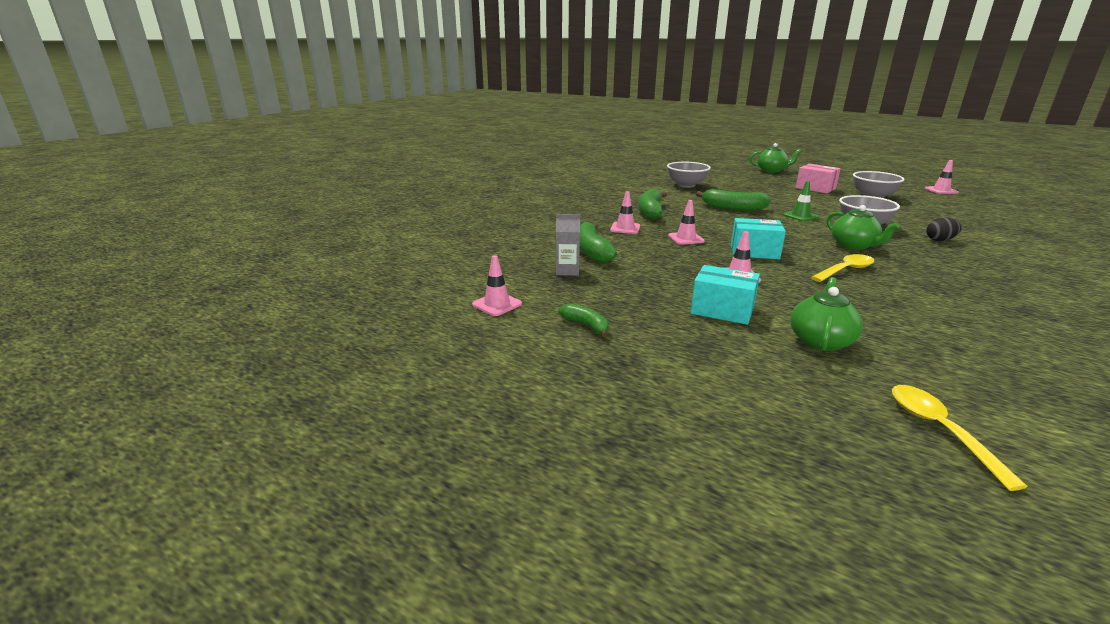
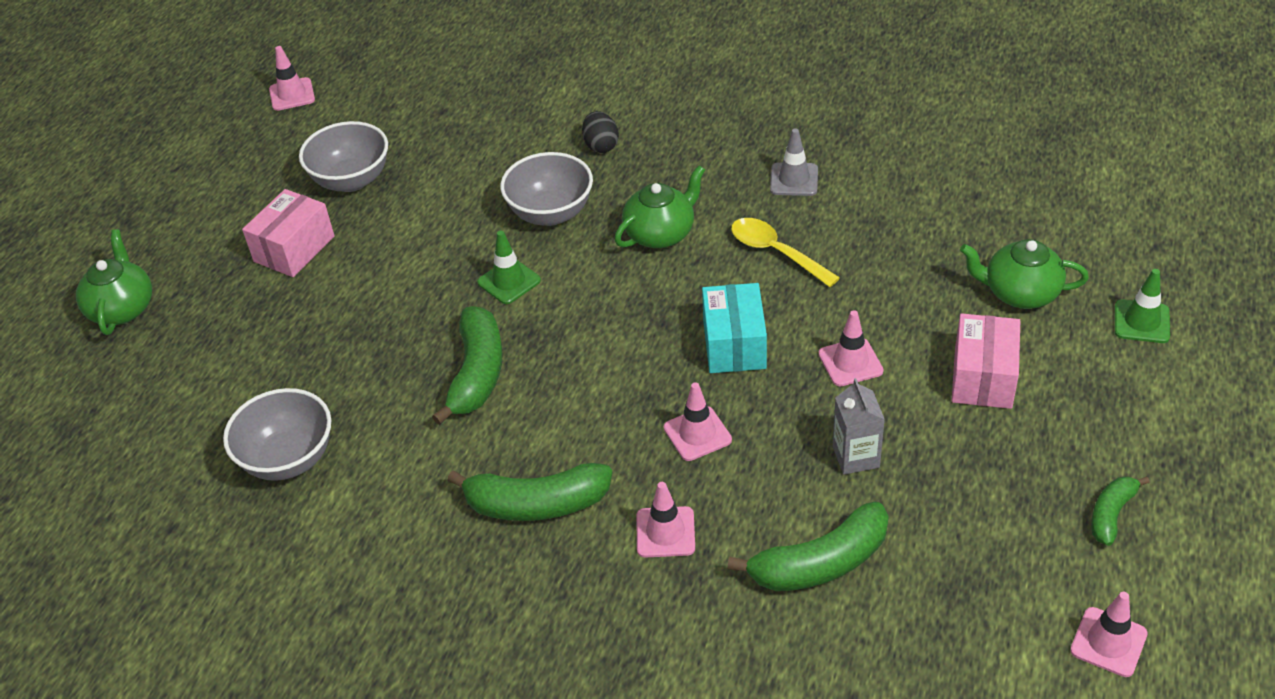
camera: 100 degrees left, 20 degrees up
(567, 271) = (930, 579): grey carton -> grey carton (856, 457)
(722, 310) = (983, 377): turquoise box -> pink box
(791, 387) = (1141, 322): none -> green traffic cone
(936, 285) = (794, 180): none -> grey traffic cone
(939, 430) = (1152, 234): yellow spoon -> none

